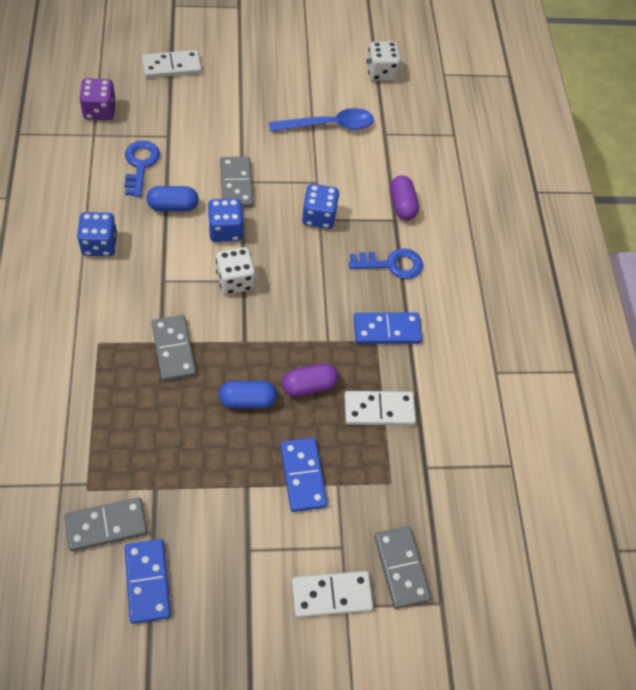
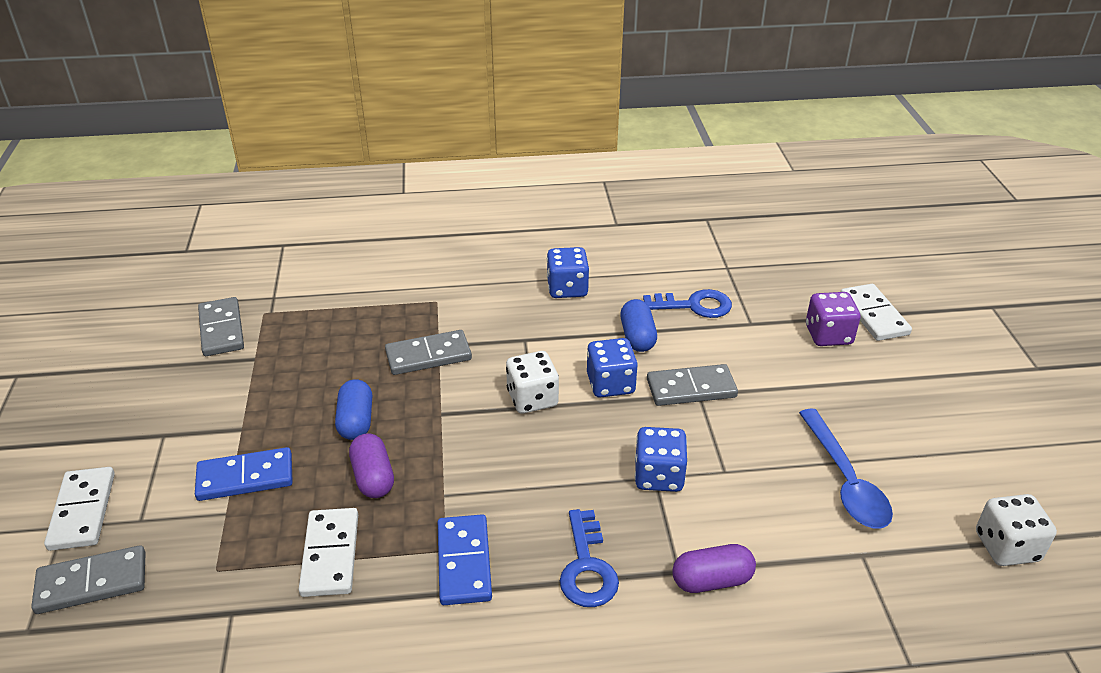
camera: 95 degrees right, 20 degrees down
(100, 111) = (766, 267): purple dice -> purple dice (828, 335)
(147, 581) = (152, 362): blue domino -> none

